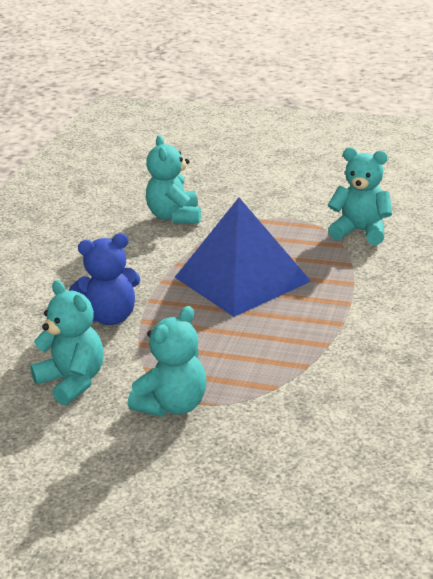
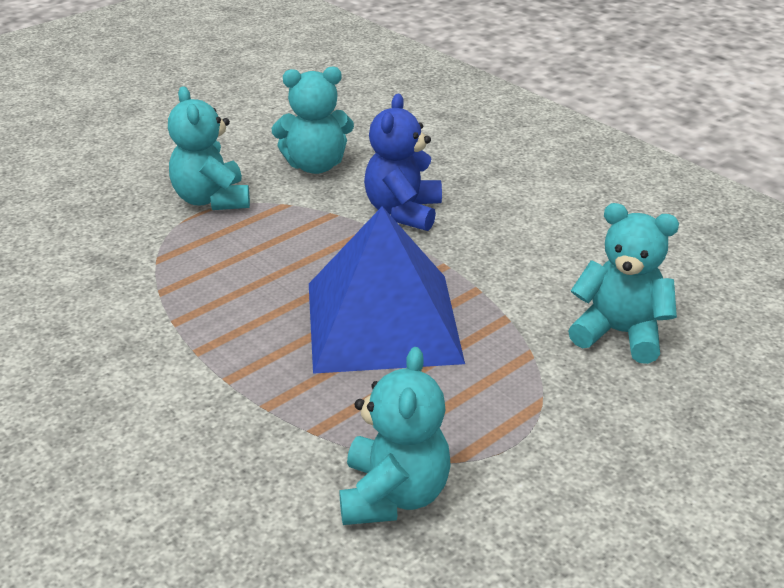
camera: 120 degrees right, 5 degrees up
(361, 232) = (393, 495): turquoise teddy bear -> turquoise teddy bear turned 45 degrees counterclockwise

